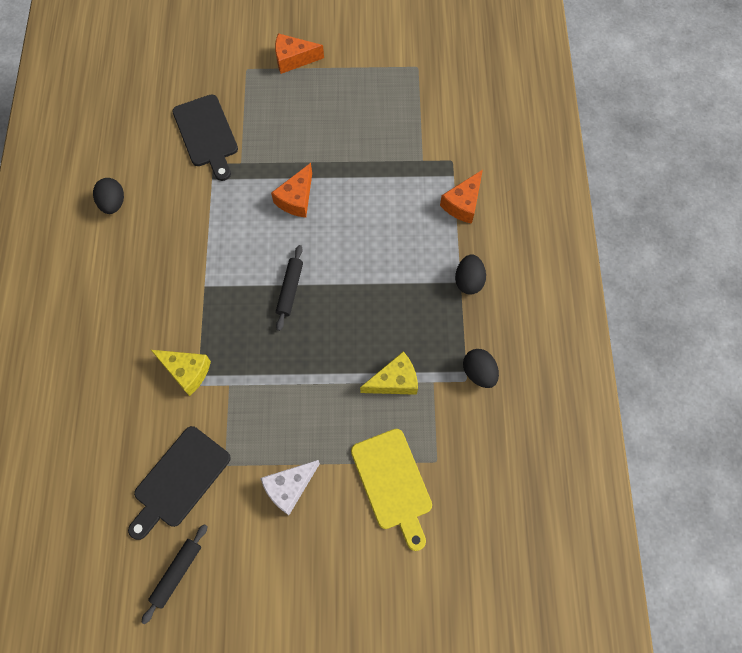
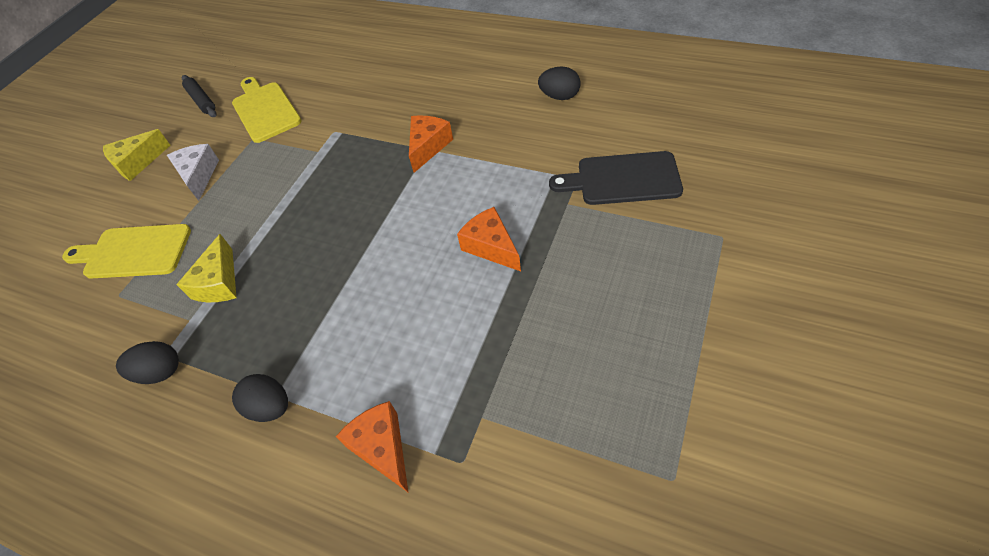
camera: 120 degrees right, 15 degrees down
(179, 480) = (265, 110): black cutting board -> yellow cutting board
(186, 371) = (351, 126): yellow cheese -> yellow cheese (138, 163)
(290, 289) = (380, 216): black rolling pin -> none
(293, 59) = (729, 296): orange cheese -> orange cheese (428, 147)

